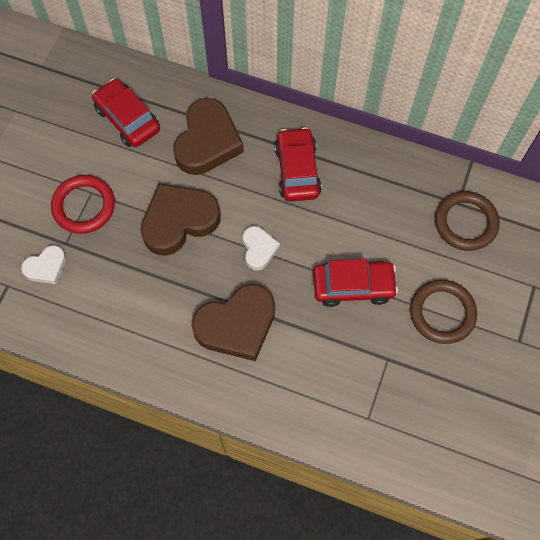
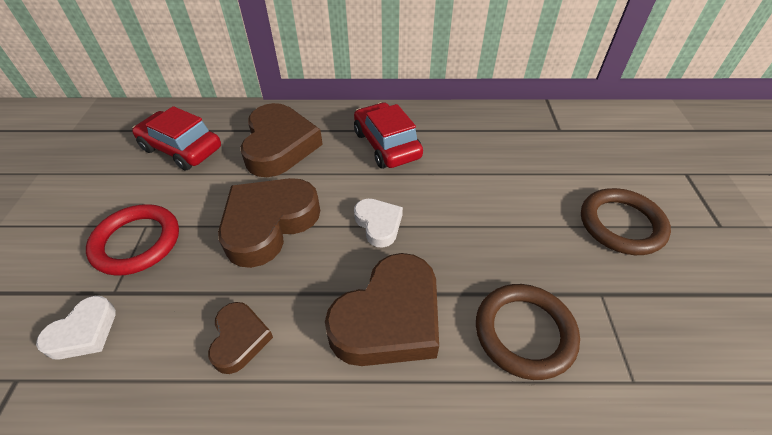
camera: 20 degrees left, 20 degrees down
(139, 305) = (239, 339): none -> brown heart
(353, 286) = (508, 228): red car -> none
(465, 223) = (578, 142): brown ring -> brown ring (524, 332)

